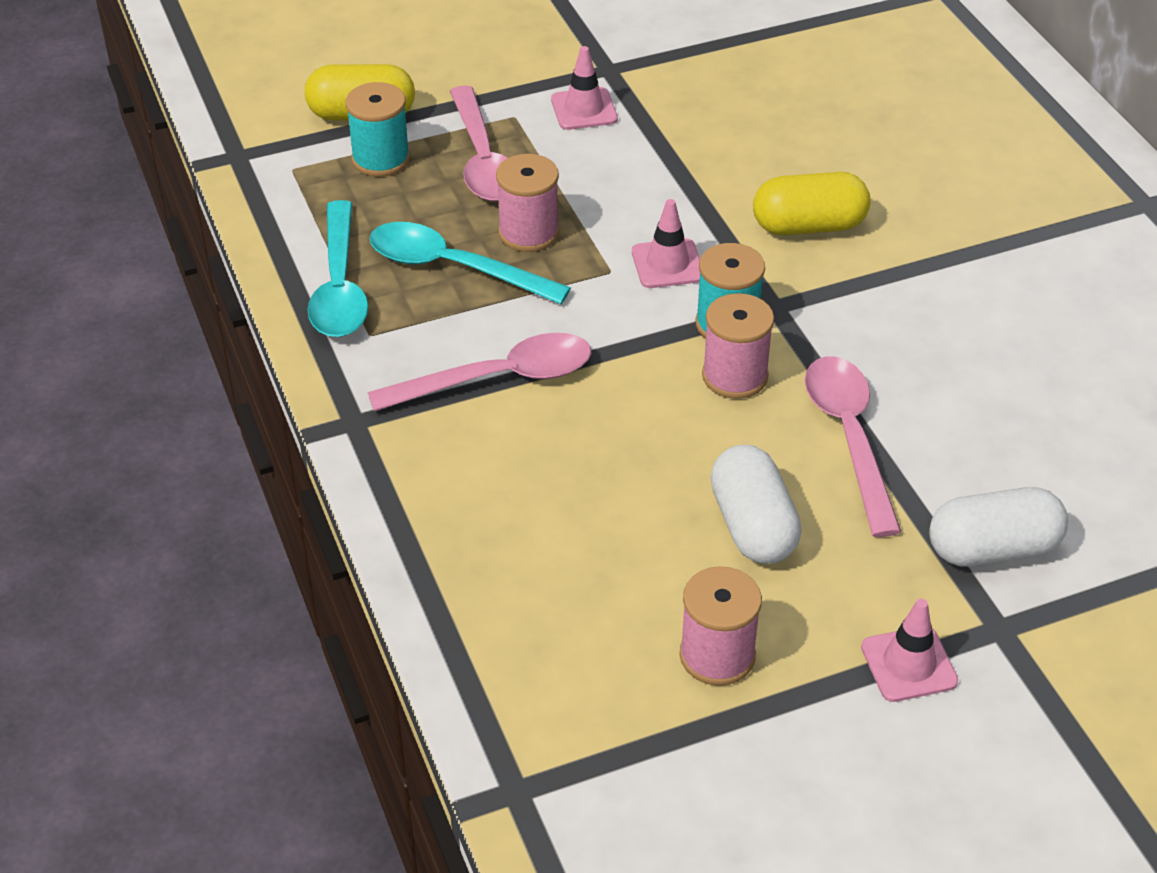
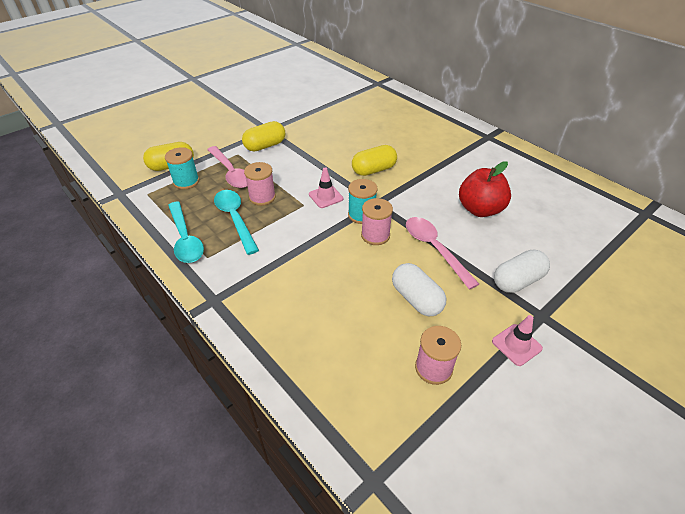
camera: 20 degrees left, 0 degrees up
(453, 267) = (235, 219): turquoise spoon -> turquoise spoon turned 60 degrees clockwise
(498, 379) = (274, 262): pink spoon -> none
(584, 109) = (265, 146): pink traffic cone -> yellow capsule
(1007, 378) = (480, 209): none -> red apple

